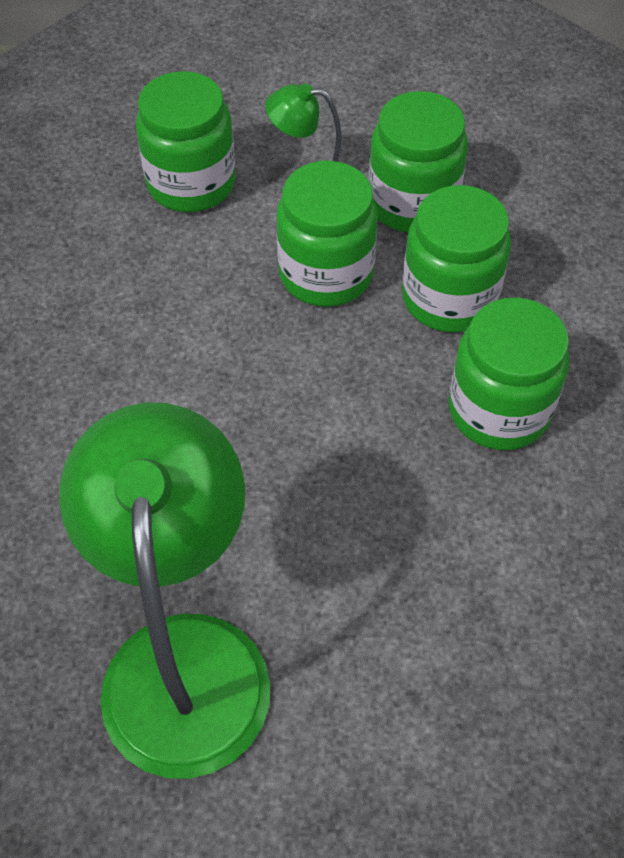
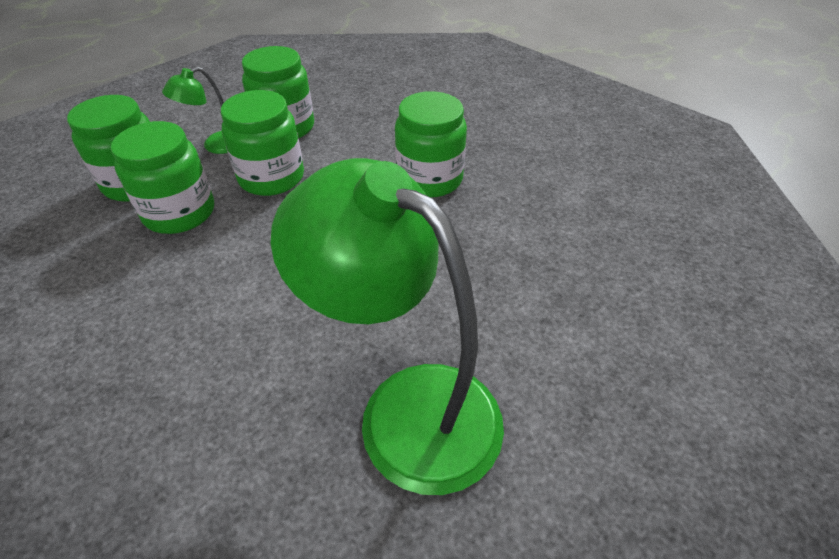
camera: 45 degrees left, 10 degrees down
(449, 298) = (350, 152): green jar -> green jar (179, 213)

